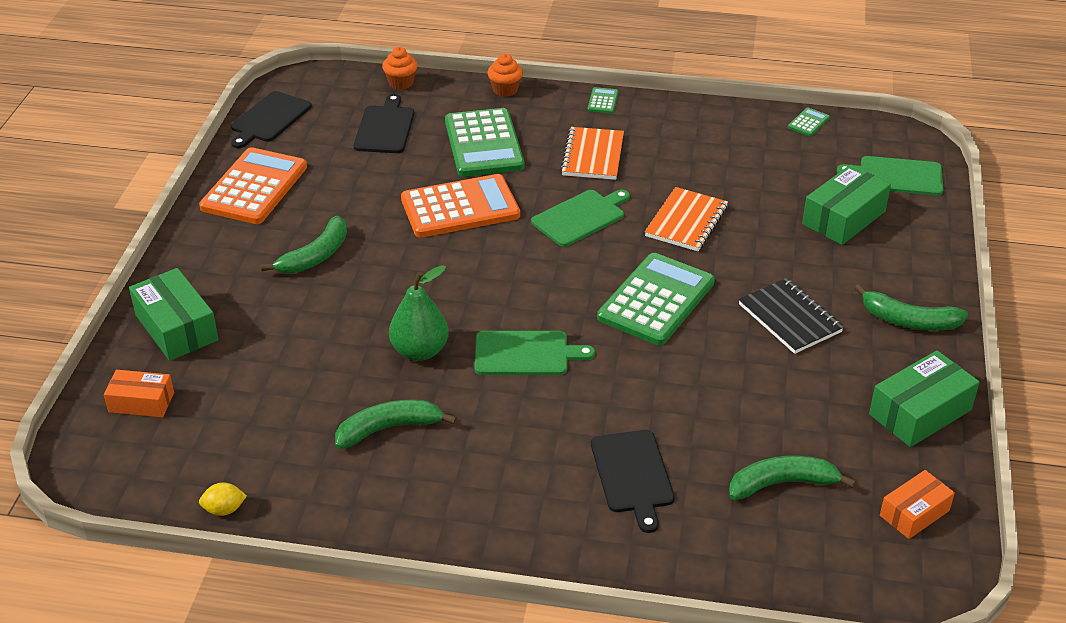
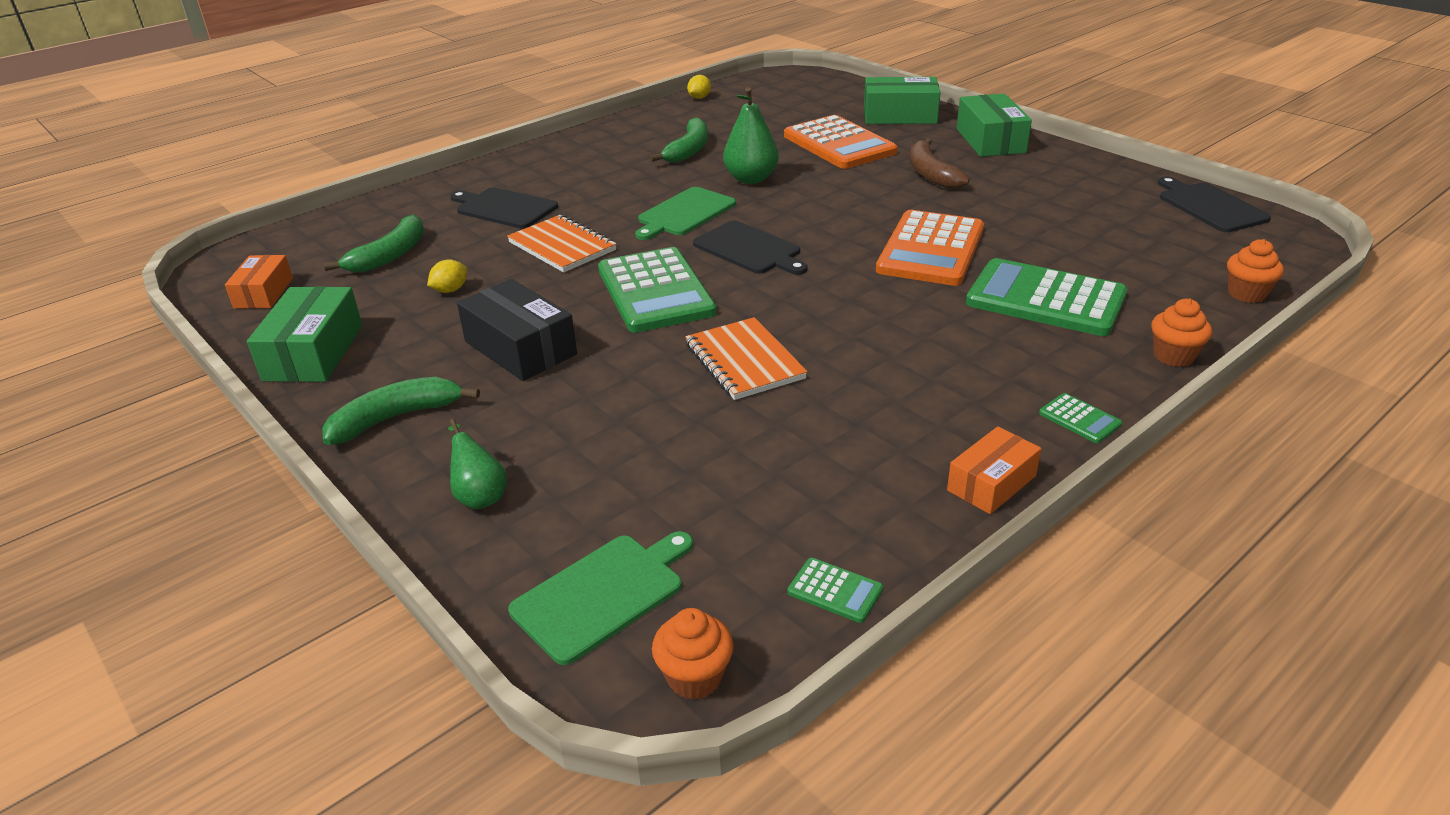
camera: 130 degrees right, 5 degrees down
(141, 402) = (832, 95): orange box -> orange box (991, 483)
(254, 187) = (1074, 174): orange calculator -> orange calculator (839, 144)
(315, 256) = (931, 173): green banana -> brown banana
(385, 128) = (1137, 256): black cutting board -> black cutting board (749, 249)
(581, 217) = (835, 304): green cutting board -> none
(592, 156) = (947, 357): orange notebook -> orange notebook (562, 246)
(777, 404) = (450, 290): none -> yellow lemon
(789, 318) = (520, 348): black notebook -> black box
(808, 123) = (835, 591): green calculator -> green calculator turned 45 degrees counterclockwise
(844, 218) = (596, 480): green box -> green box (990, 141)
(895, 134) = (694, 677): none -> orange cupcake
(906, 247) = (479, 495): none -> green pear

